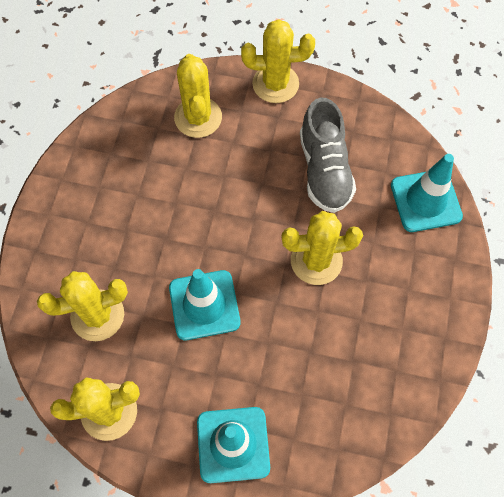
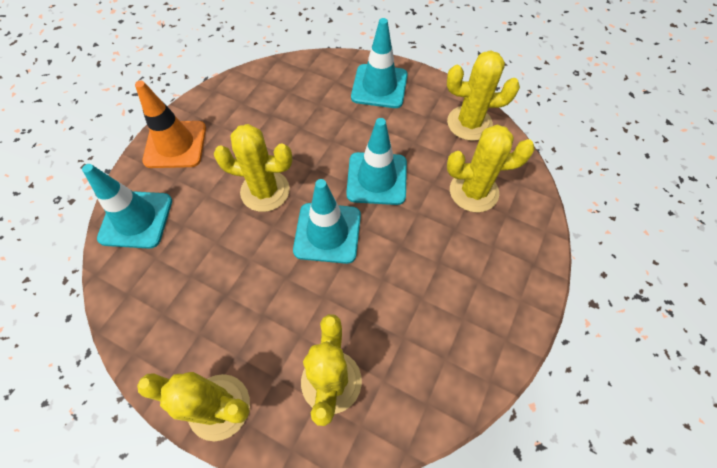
camera: 165 degrees left, 5 degrees down
(238, 232) = (327, 233): none -> turquoise traffic cone
(324, 170) = (215, 276): grey shoe -> none
(439, 291) = (175, 144): none -> orange traffic cone

